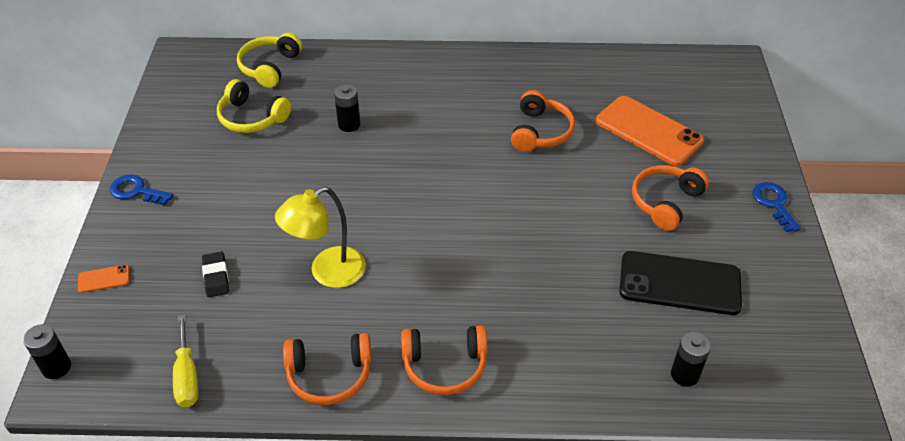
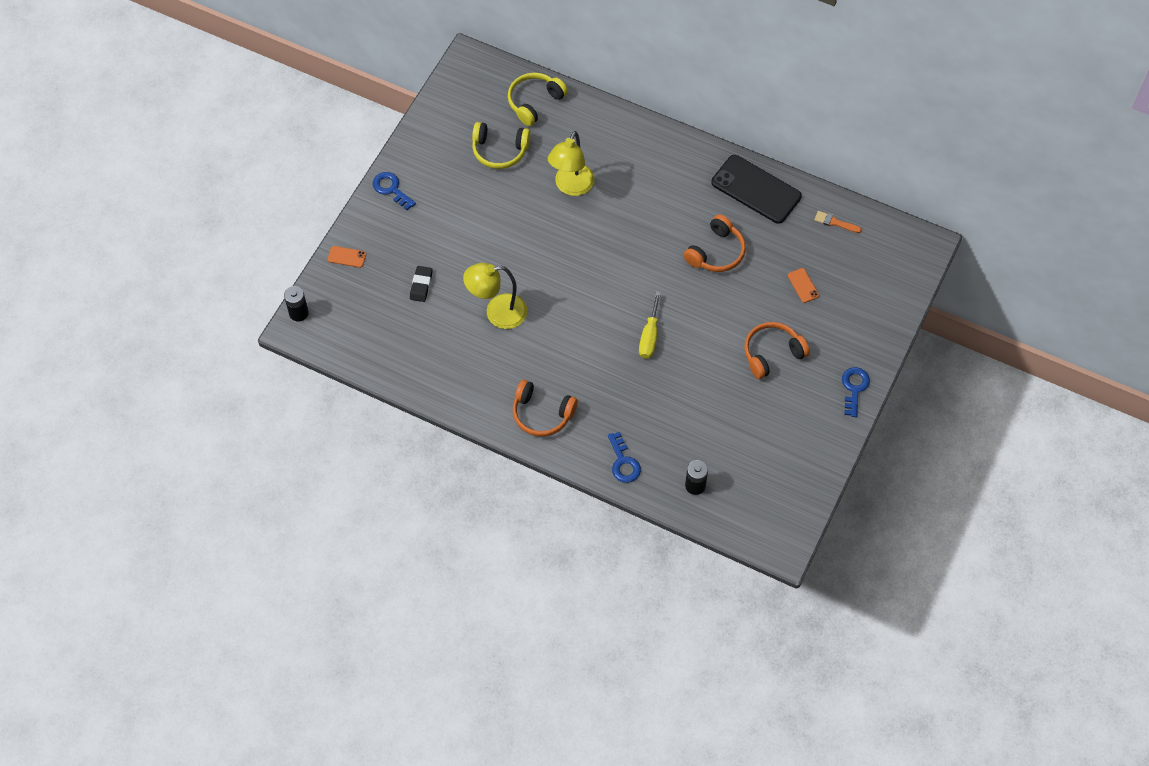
camera: 25 degrees right, 15 degrees up
(187, 376) = (376, 353): yellow screwdriver -> yellow screwdriver (649, 336)
(251, 118) = (499, 151): yellow headphones -> yellow headphones turned 45 degrees counterclockwise
(329, 375) = (465, 390): orange headphones -> none
(349, 124) = (571, 187): black battery -> yellow lamp
(581, 383) = (623, 462): none -> blue key
(637, 71) = (835, 222): none -> orange brush
(648, 131) = (803, 285): orange phone -> orange phone, size x0.42
(679, 283) = (737, 421): black phone -> black phone (756, 189)

